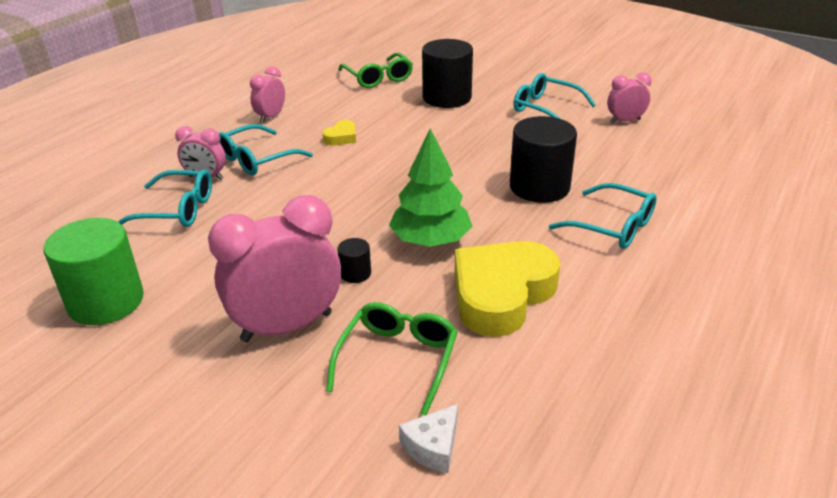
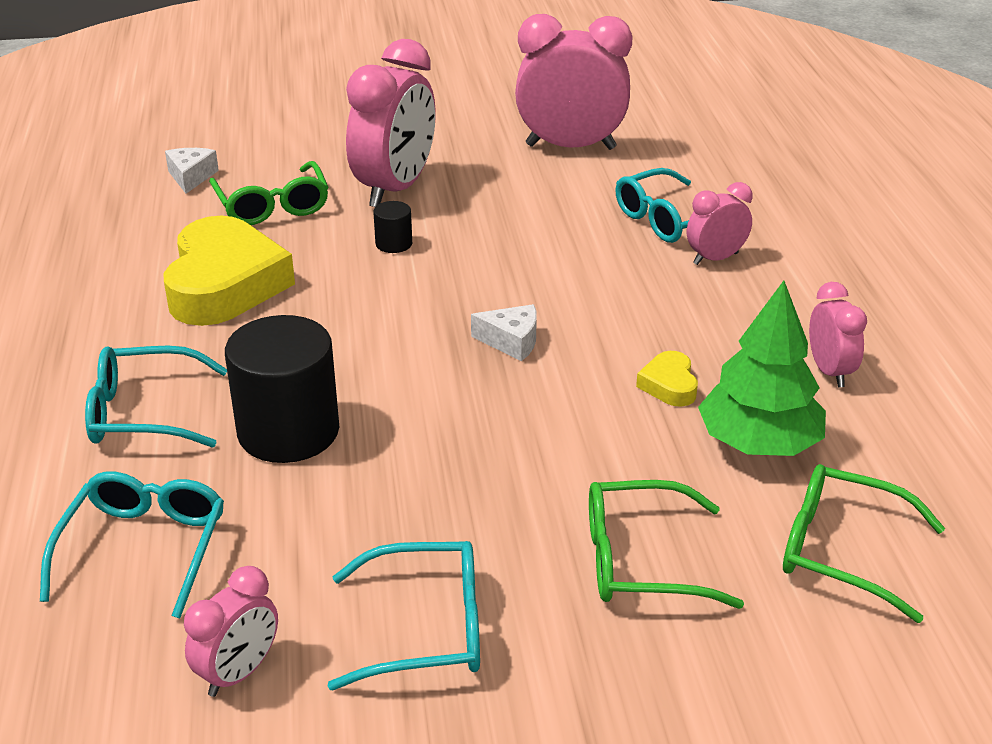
camera: 140 degrees right, 0 degrees up
(106, 302) = (570, 147): green cylinder -> pink clock
(257, 159) = (709, 304): turquoise glasses -> turquoise glasses (143, 549)
(378, 182) = (511, 341): none -> white cheese
(430, 240) = (357, 303): green tree -> green tree (759, 443)
(447, 98) = (642, 561): black cylinder -> green glasses

